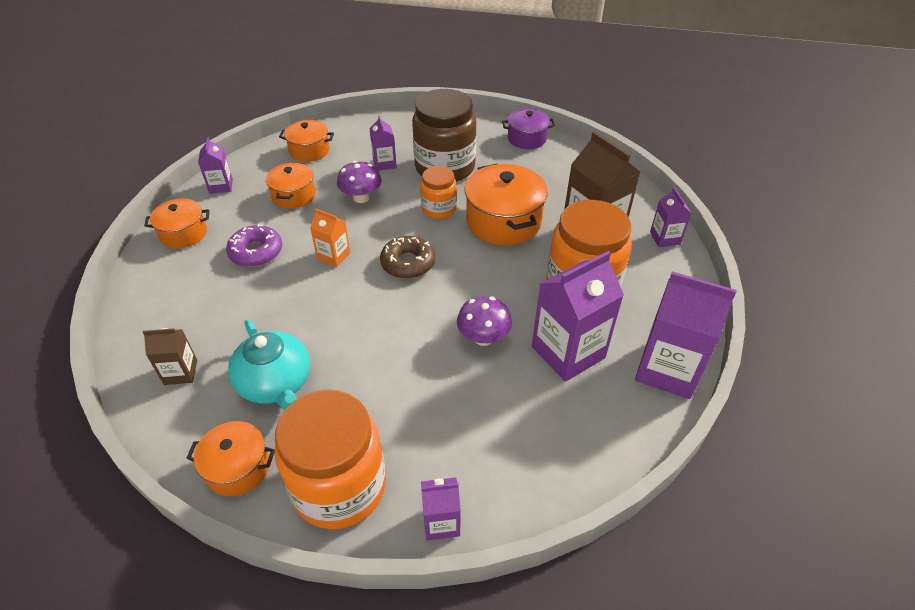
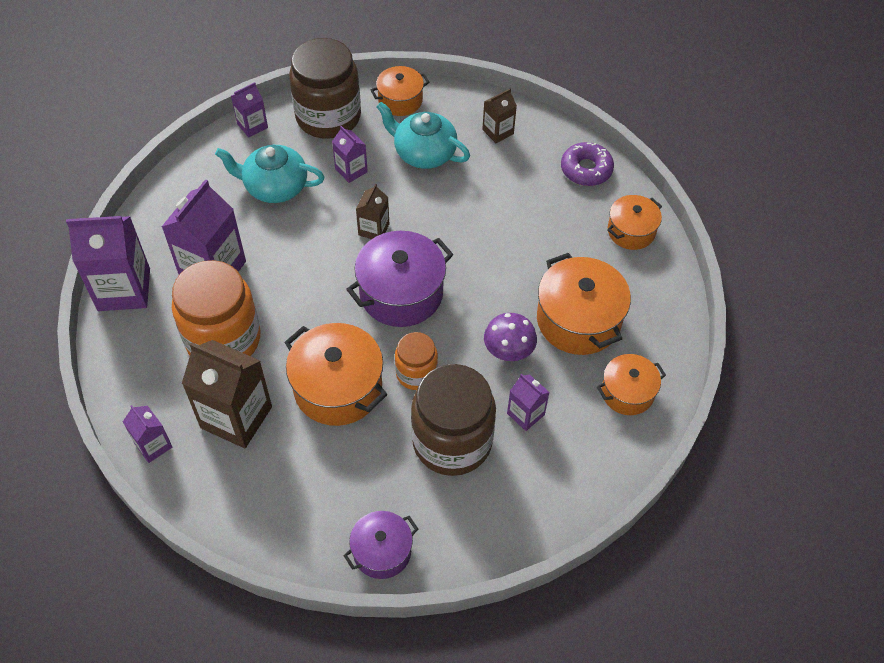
camera: 150 degrees right, 10 degrees up
(221, 186) = (663, 297): purple carton -> purple carton (351, 170)
(256, 252) = (547, 243): purple donut -> purple donut (586, 169)
(294, 196) = (578, 320): orange pot -> orange pot, size x1.66
(334, 256) = (475, 270): orange carton -> none
(339, 487) = (328, 117): orange jar -> brown jar
(390, 325) = (373, 229): none -> brown carton
(408, 263) = (401, 293): brown donut -> purple pot
(460, 416) = (275, 187): none -> turquoise teapot
(483, 337) = (290, 252): purple mushroom -> none

